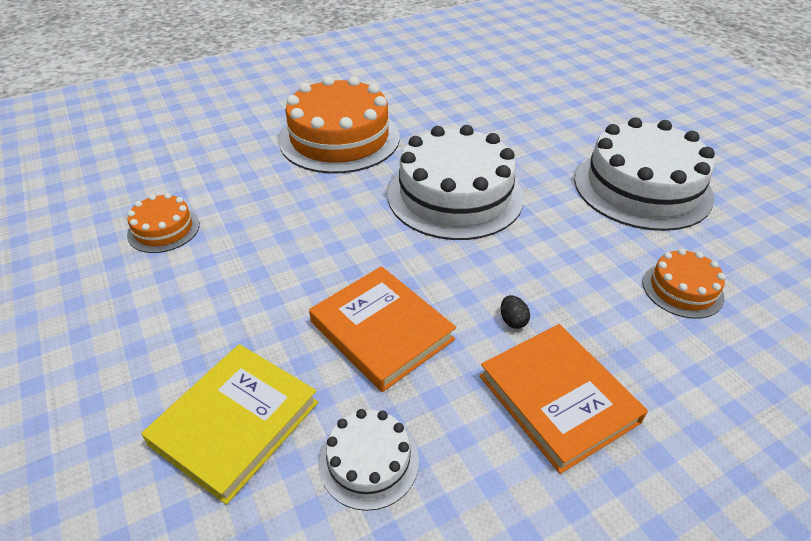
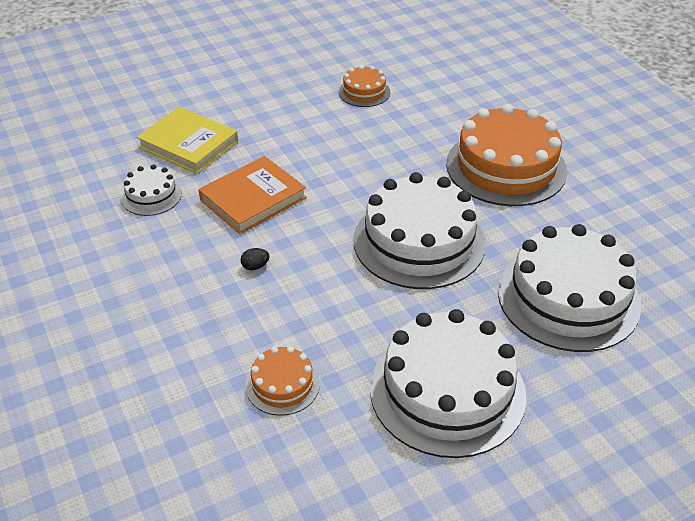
camera: 90 degrees right, 0 degrees up
(515, 123) = (568, 297): none -> white cake
(558, 398) = (179, 283): orange book -> none

